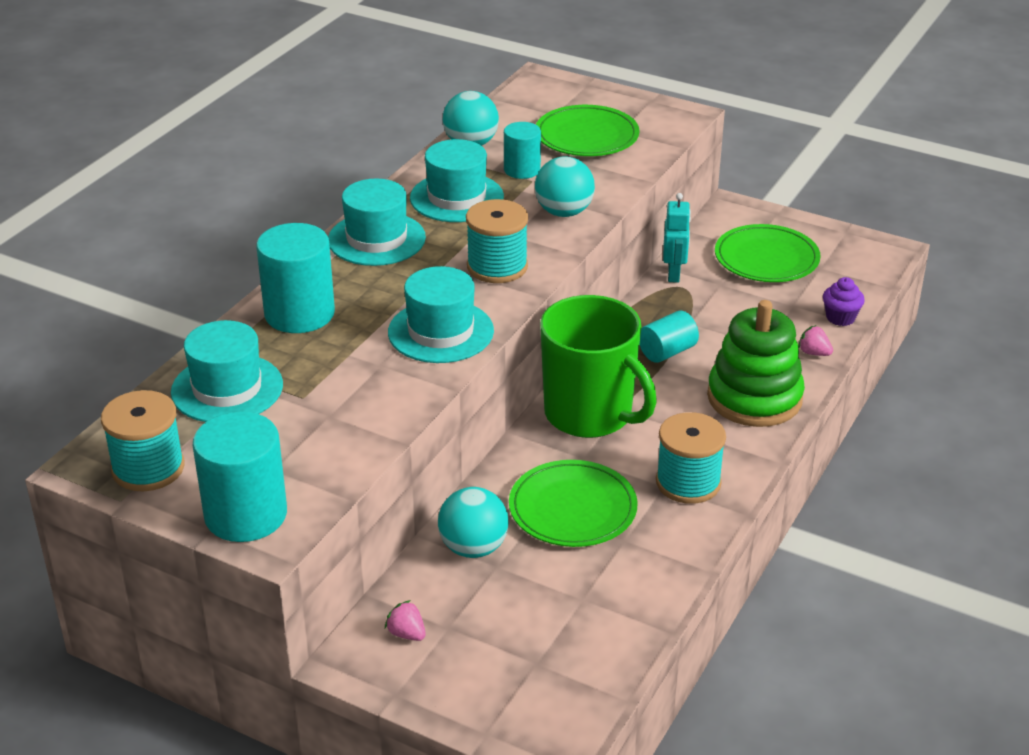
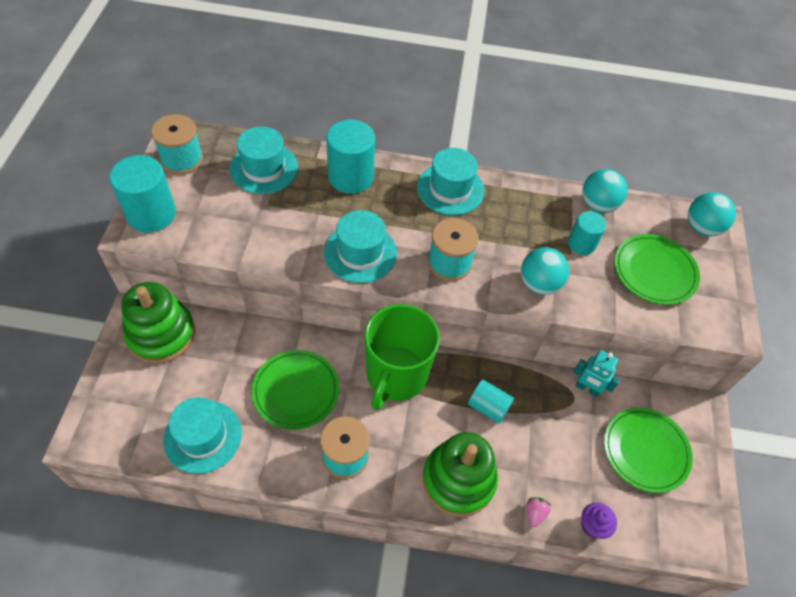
camera: 65 degrees right, 20 degrees up
(406, 634) = (161, 334): pink strawberry -> green stacking toy
(456, 198) = (523, 216): turquoise hat -> turquoise hat (203, 436)
(473, 548) = (243, 346): turquoise ball -> turquoise ball (702, 228)
(674, 274) = (587, 389): turquoise robot -> turquoise robot turned 45 degrees clockwise

